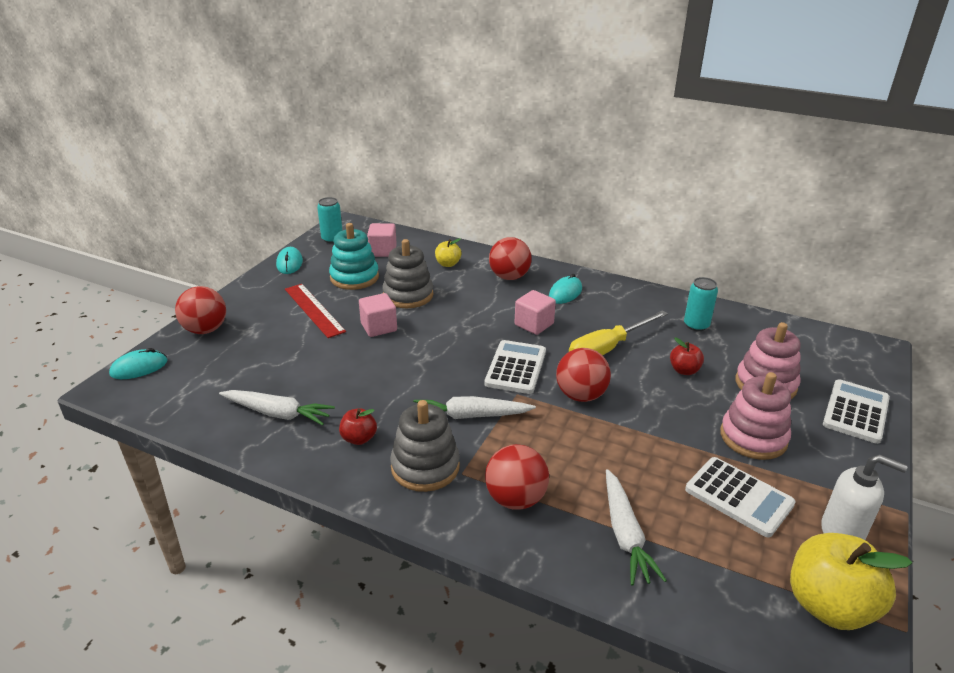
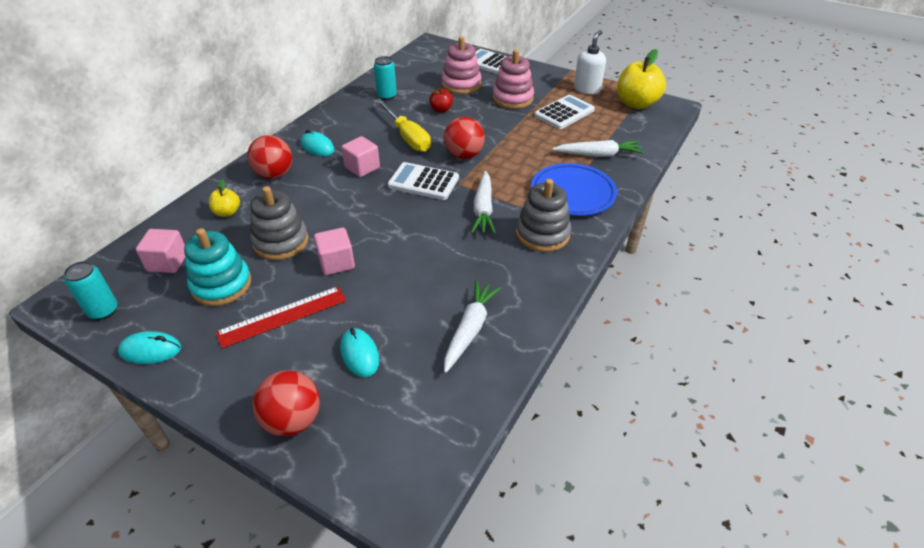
camera: 85 degrees left, 10 degrees up
(139, 368) = (364, 480): turquoise mouse -> turquoise mouse (359, 354)
(359, 438) = (508, 271): red apple -> none
(515, 499) = (572, 193): red ball -> blue plate

